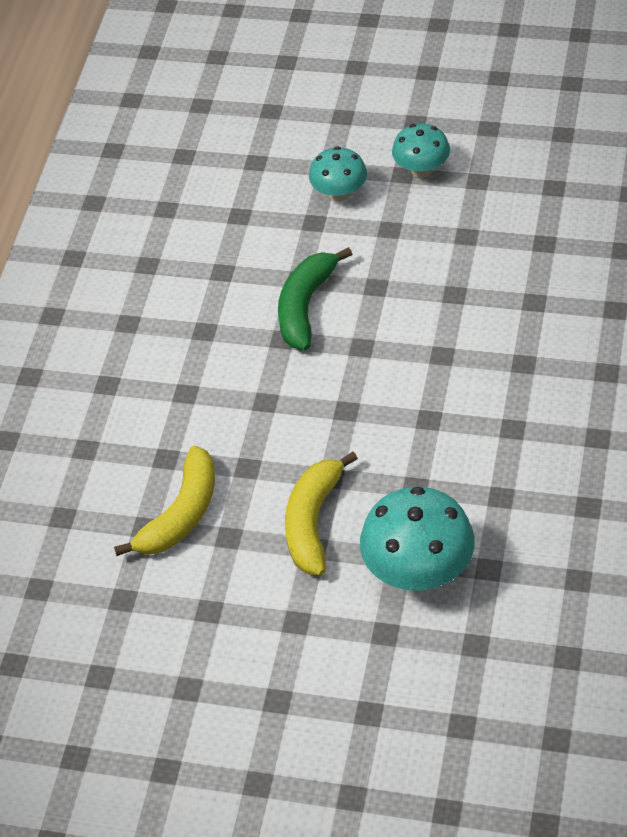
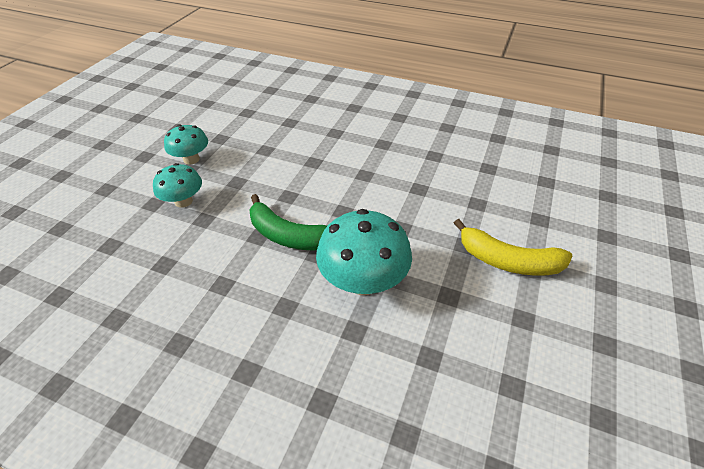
camera: 85 degrees left, 5 degrees down
(181, 514) = (498, 352): yellow banana -> none
(419, 570) = (550, 212): turquoise mushroom -> turquoise mushroom (363, 281)

